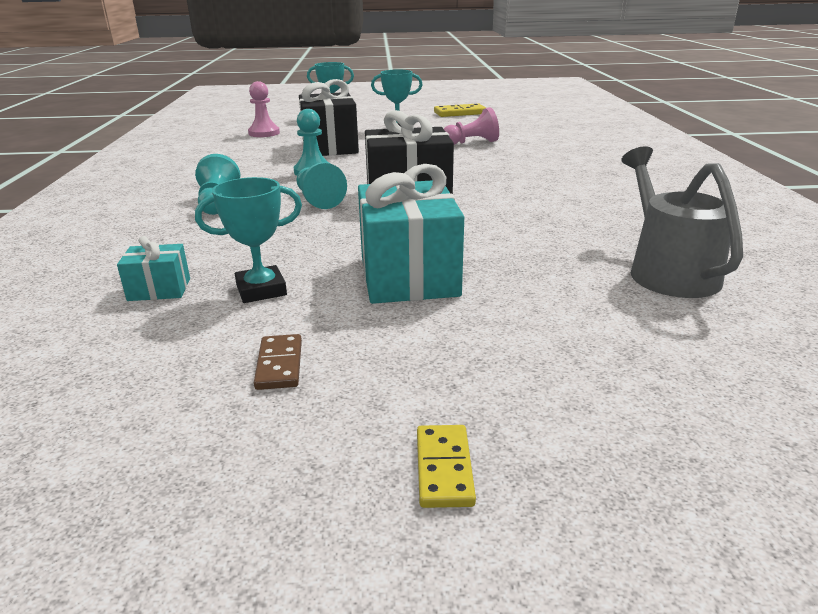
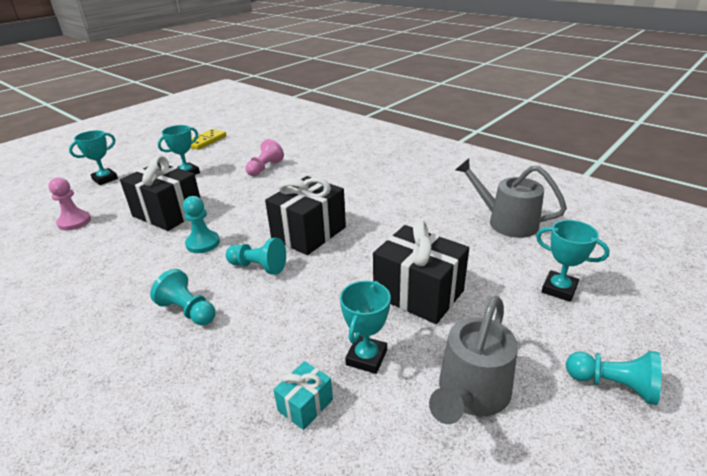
camera: 45 degrees left, 5 degrees up
(279, 365) = (470, 394): brown domino -> grey watering can
(408, 276) = (418, 293): turquoise gift -> black gift
(444, 468) = (613, 385): yellow domino -> turquoise pawn
(592, 356) = (559, 289): none -> turquoise trophy

